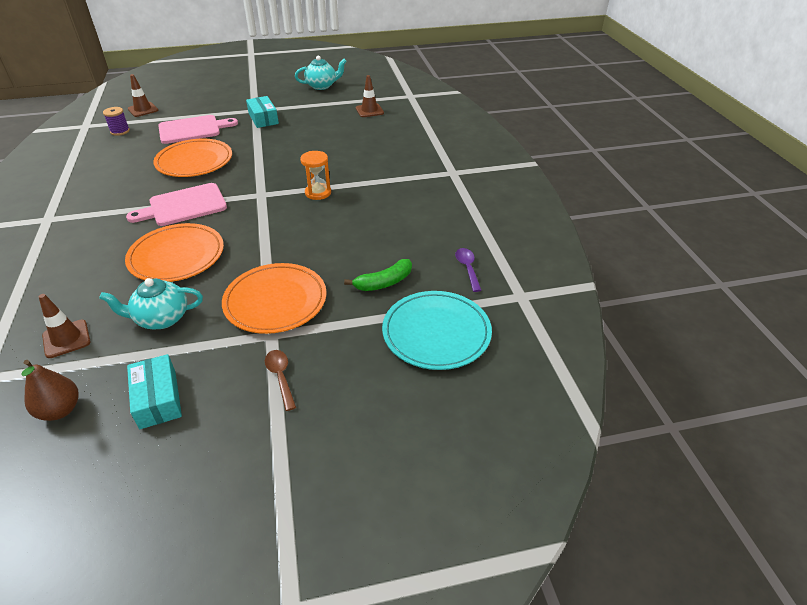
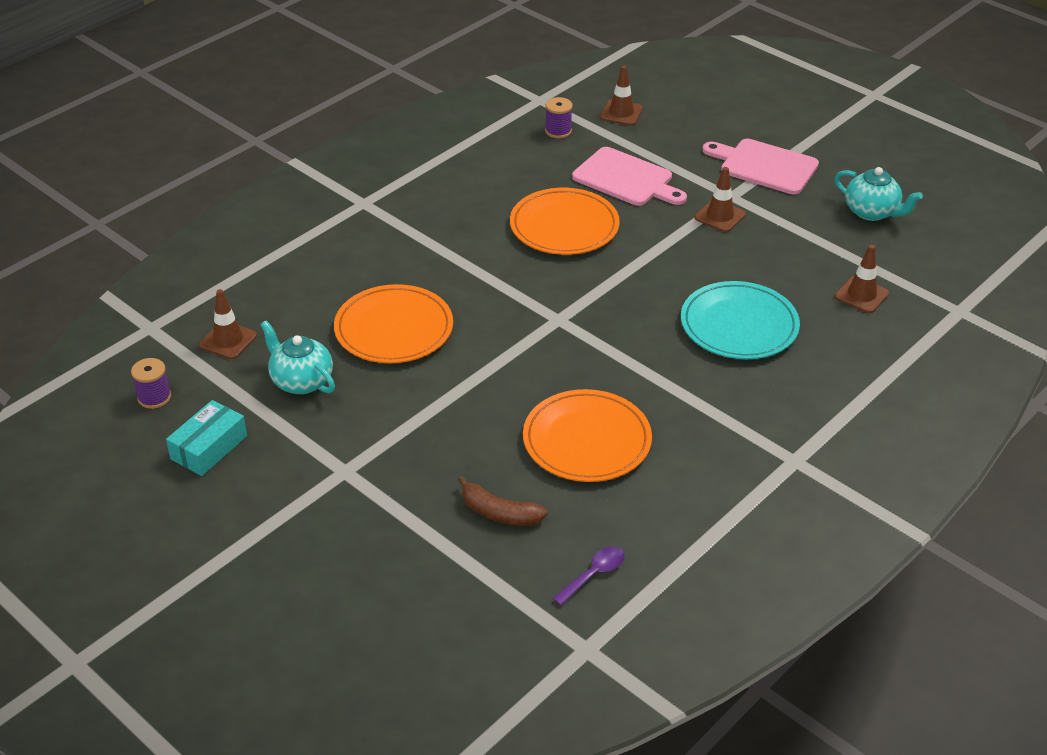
camera: 55 degrees right, 0 degrees up
(60, 410) = (154, 397): brown pear -> purple spool
(184, 206) = (476, 276): pink cutting board -> pink cutting board (764, 166)
(263, 118) = (720, 216): turquoise box -> brown traffic cone
(275, 301) = (393, 444): orange plate -> orange plate (587, 440)
(280, 377) = (296, 512): brown spoon -> none
(318, 193) = (611, 363): orange hourglass -> none
(384, 282) = (499, 513): green banana -> brown banana
(436, 333) = (455, 600): turquoise plate -> turquoise plate (739, 325)

